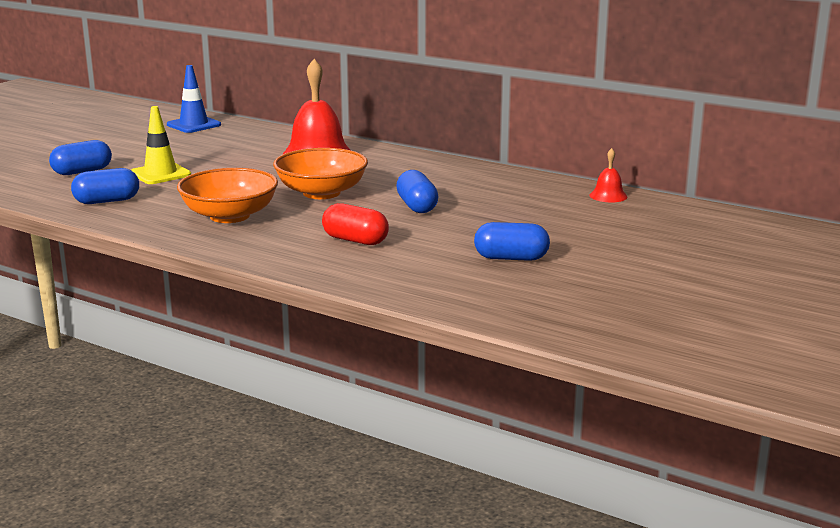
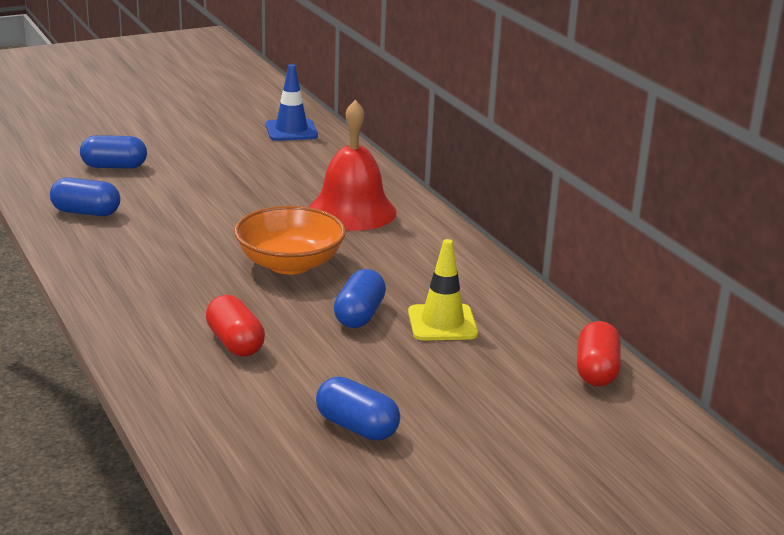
camera: 30 degrees right, 5 degrees up
(160, 174) = (176, 190): yellow traffic cone -> yellow traffic cone (442, 323)
(230, 216) = (164, 268): orange bowl -> none
(608, 196) = (596, 371): red bell -> red capsule

